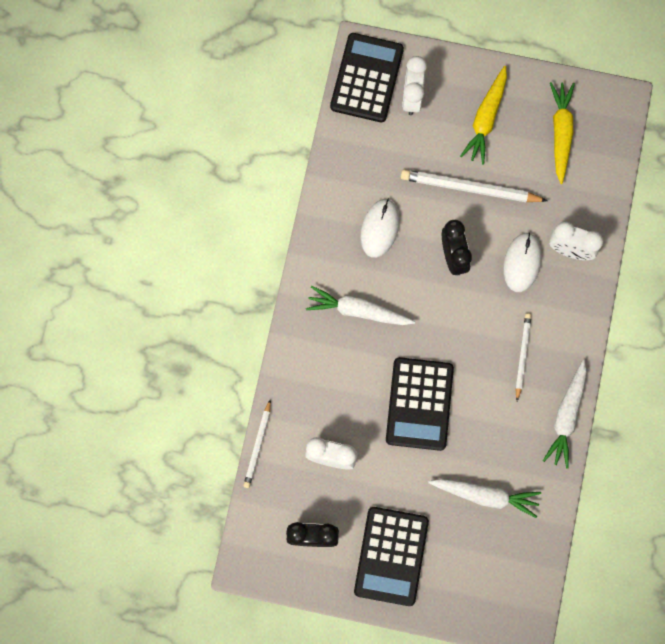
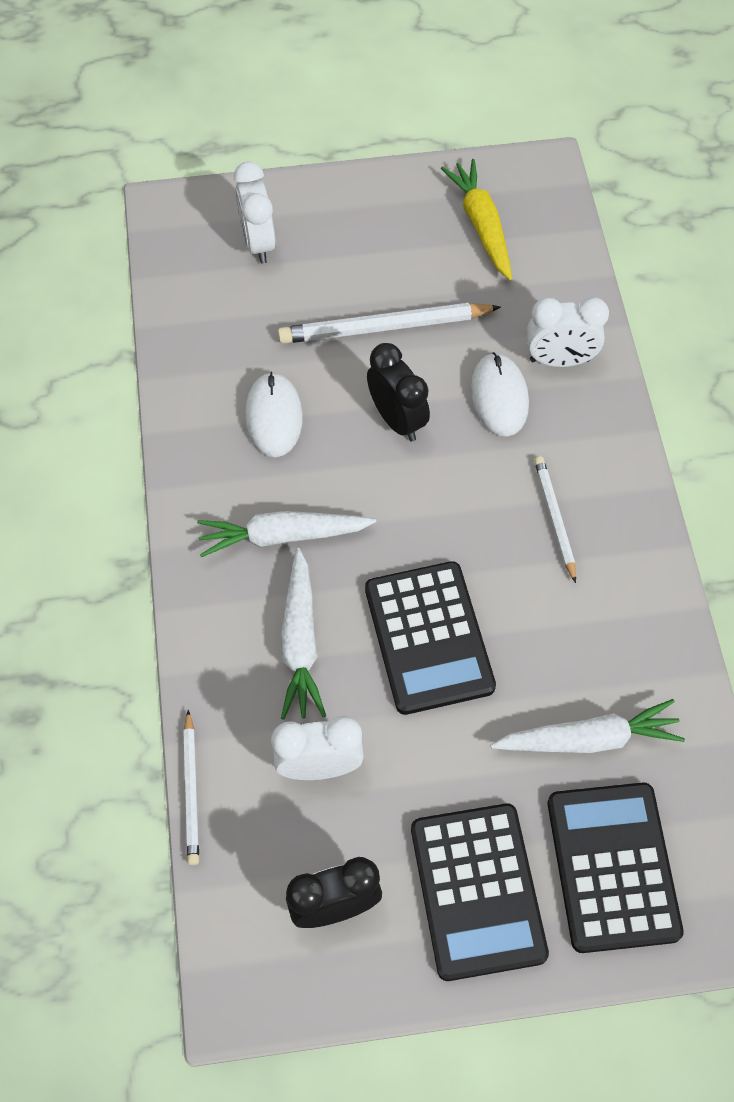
camera: 20 degrees left, 15 degrees down
(367, 78) = (185, 238): black calculator -> black calculator (612, 867)
(486, 119) = (371, 239): yellow carrot -> none
(566, 416) = (658, 581): white carrot -> white carrot (300, 642)

